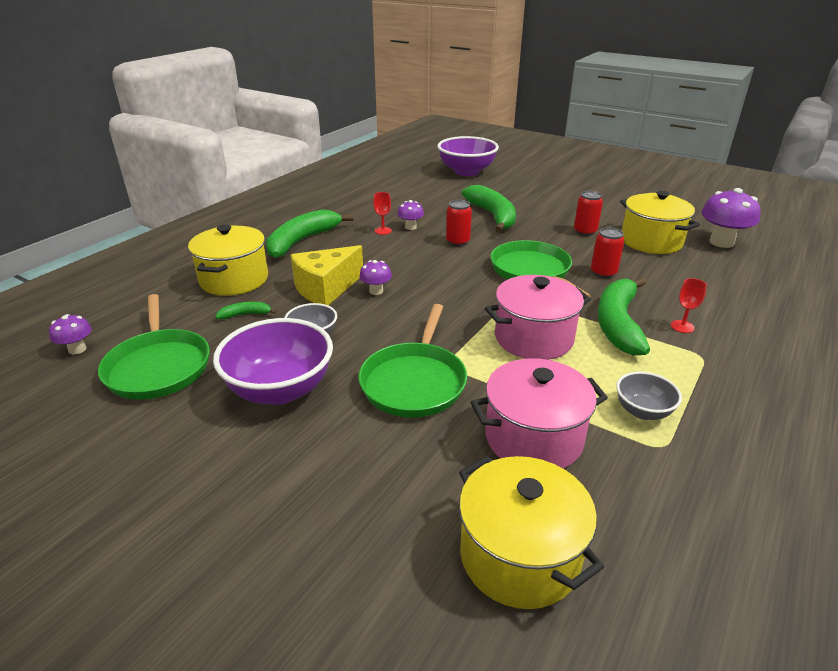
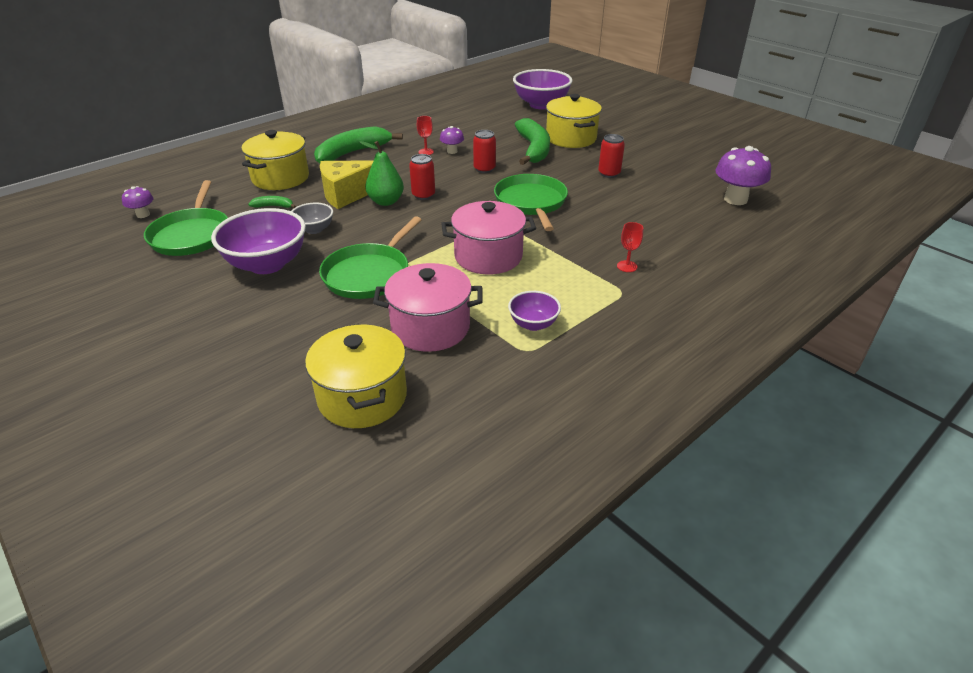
camera: 15 degrees right, 5 degrees up
(376, 291) = (386, 201): purple mushroom -> green pear
(603, 273) = (594, 212): red can -> red can (423, 195)
(618, 324) = (571, 256): green banana -> none
(643, 411) = (533, 324): grey bowl -> purple bowl
(651, 241) = (665, 190): yellow pot -> yellow pot (571, 138)

